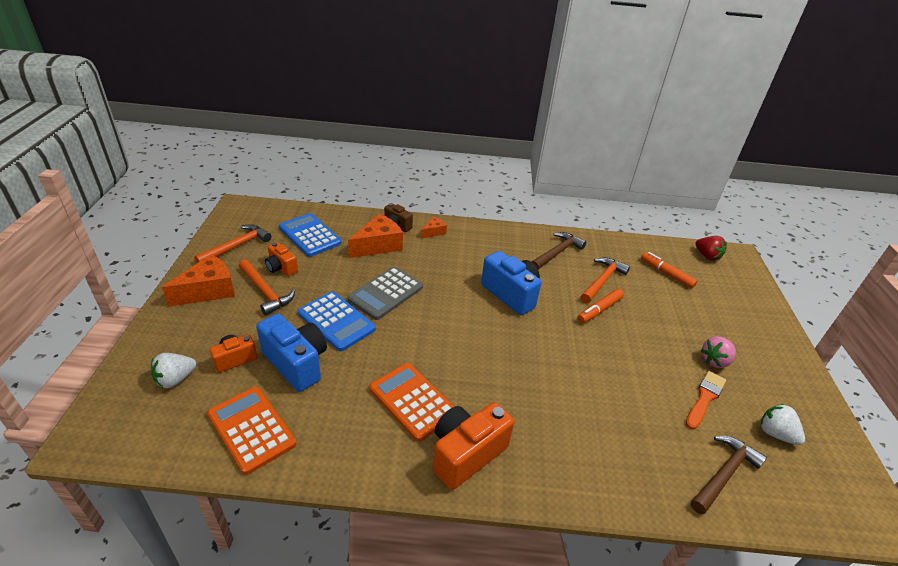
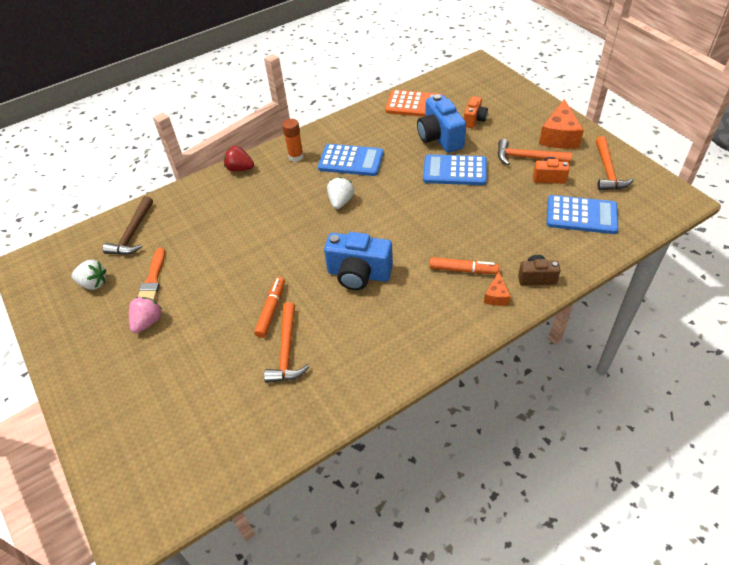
camera: 150 degrees right, 10 degrees up
(175, 379) = (485, 97): white strawberry -> white strawberry (340, 201)
(296, 363) = (439, 138): blue camera -> blue camera turned 60 degrees clockwise
(378, 245) = (518, 245): orange cheese -> none
(386, 293) = (452, 209): grey calculator -> none
(412, 401) = (351, 161): orange calculator -> blue calculator
(466, 454) = (296, 156): orange camera -> orange glue stick
(557, 253) = (356, 359): brown hammer -> none
(666, 274) = (221, 414): orange marker -> orange marker (463, 270)
(707, 256) = (176, 493): red strawberry -> red strawberry (240, 169)

